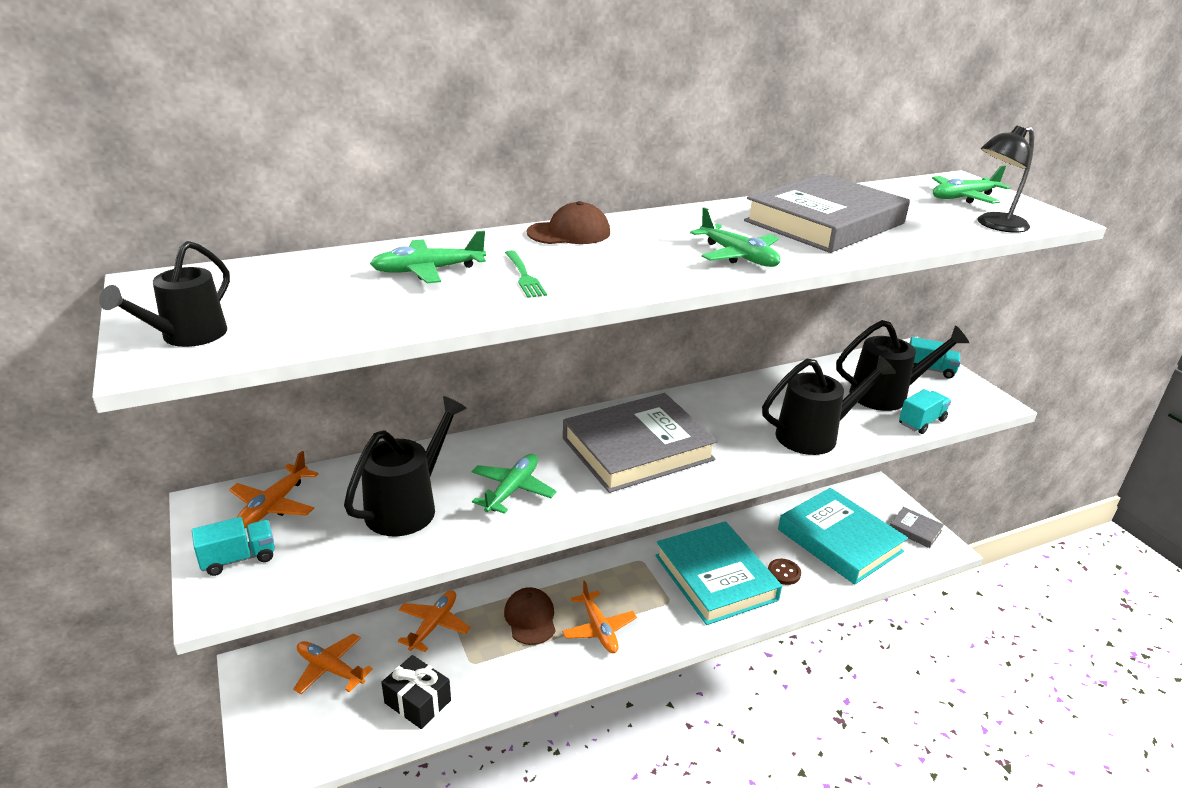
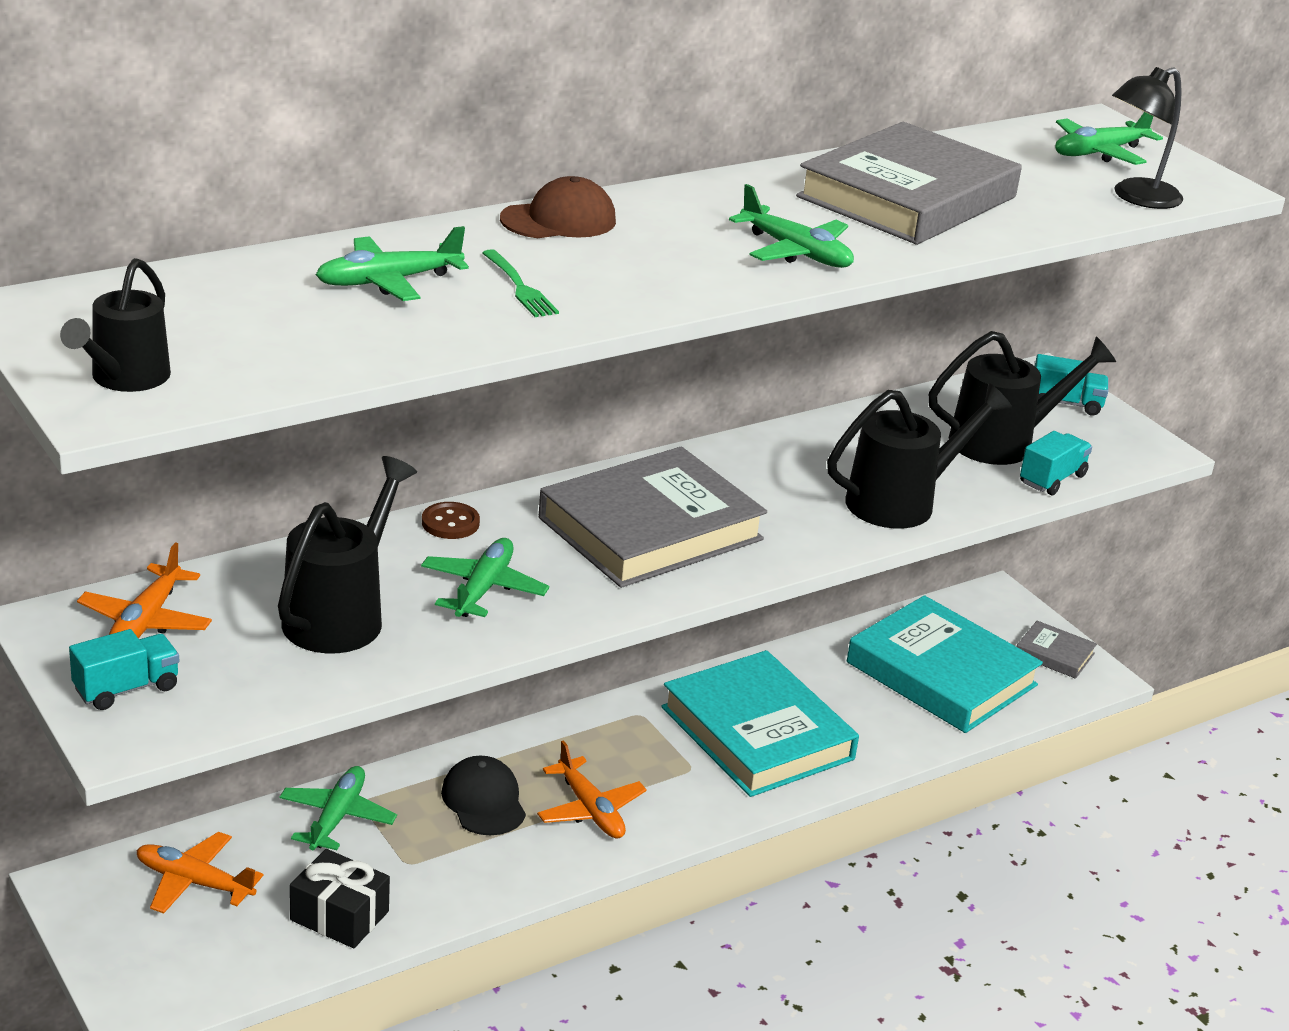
camera: 10 degrees left, 0 degrees up
(434, 625) = (337, 817): orange plane -> green plane
(530, 618) = (484, 801): brown cap -> black cap
(784, 573) = (859, 722): brown button -> brown button (450, 523)

